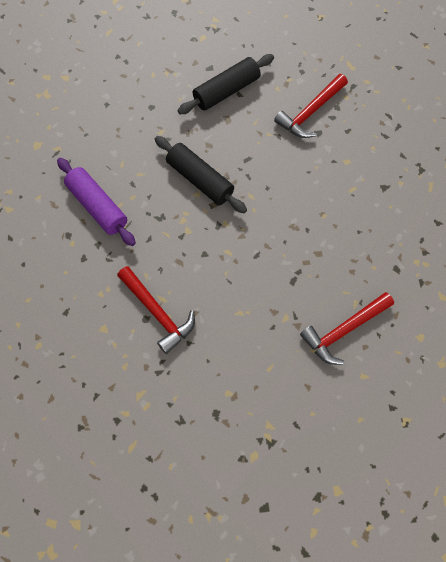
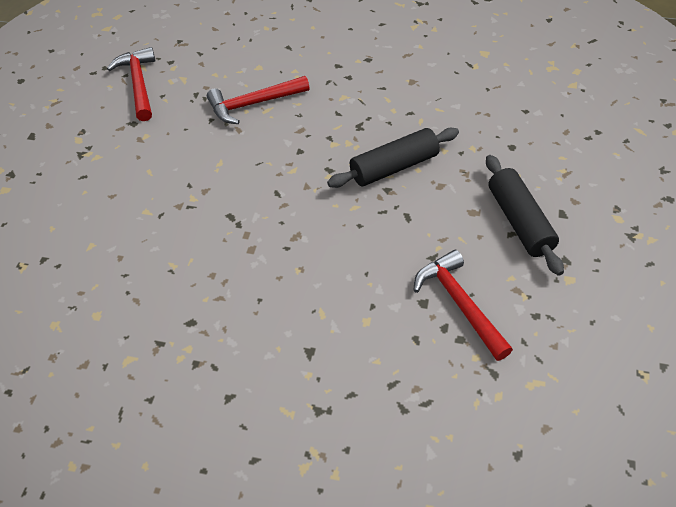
camera: 110 degrees right, 15 degrees down
(97, 206) = (392, 83): purple rolling pin -> none
(343, 331) = (148, 243): red hammer -> red hammer (138, 84)

